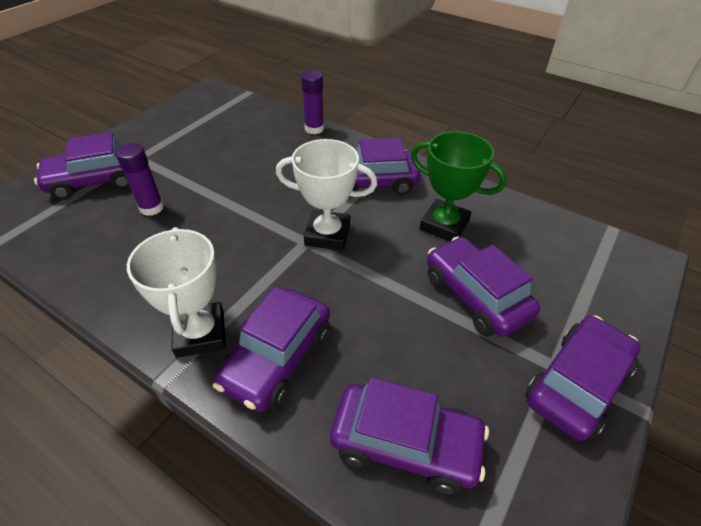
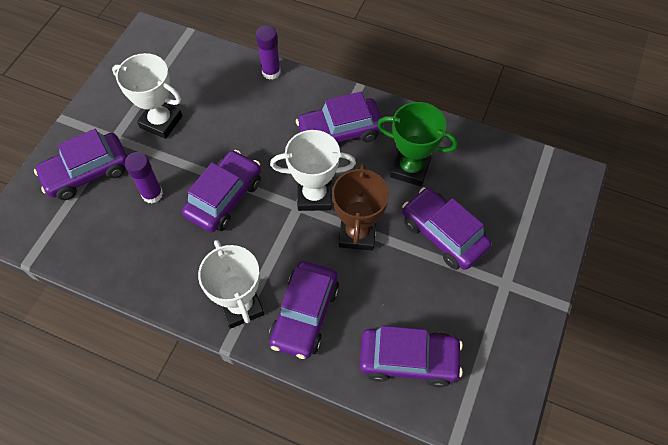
camera: 10 degrees left, 15 degrees up
(190, 151) = (161, 122): none -> white trophy
(368, 278) = (357, 233): none -> brown trophy
(577, 384) = (520, 295): purple car -> purple car (224, 198)

